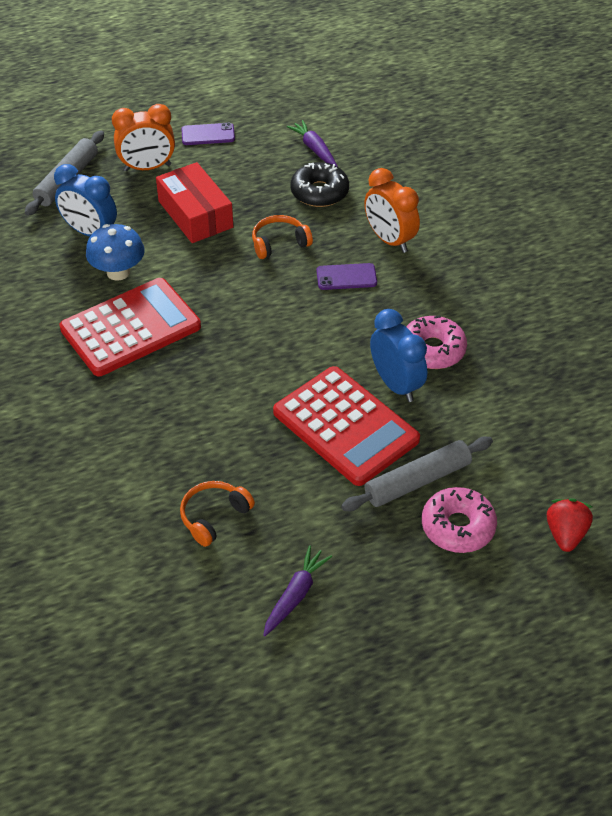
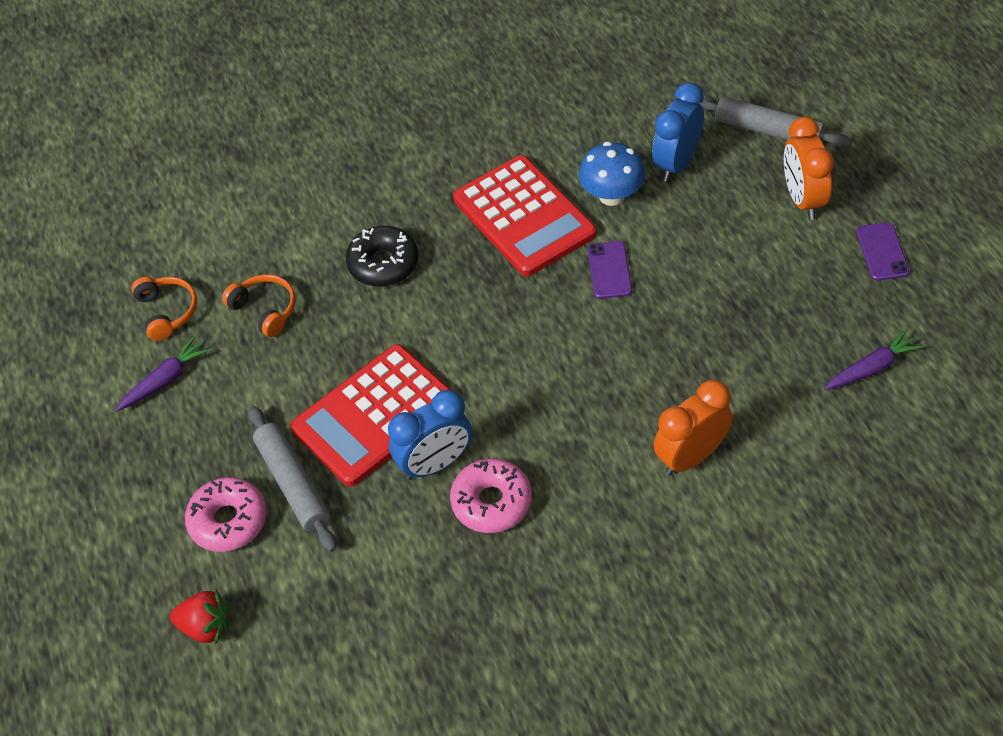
camera: 95 degrees right, 5 degrees up
(195, 214) = (720, 254): red box -> none
(279, 243) = (674, 340): orange headphones -> orange headphones (167, 312)
(295, 595) = (165, 380): purple carrot -> purple carrot turned 75 degrees counterclockwise
(319, 192) = (779, 377): black donut -> black donut (383, 264)
(346, 277) = (617, 411): purple phone -> purple phone (609, 270)

